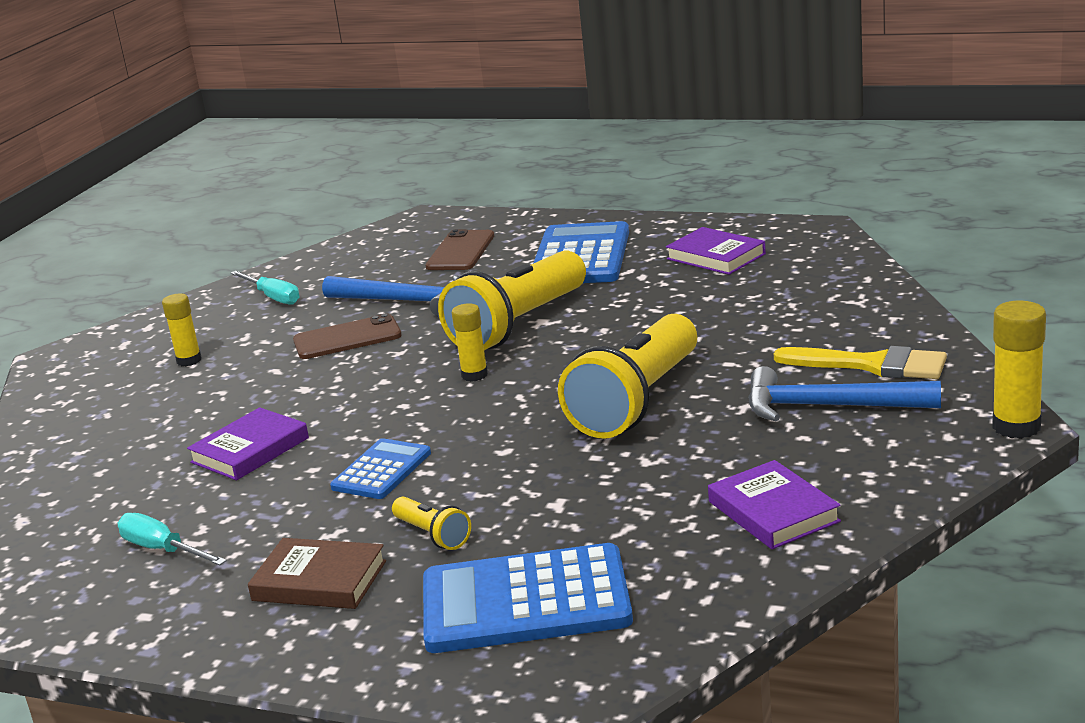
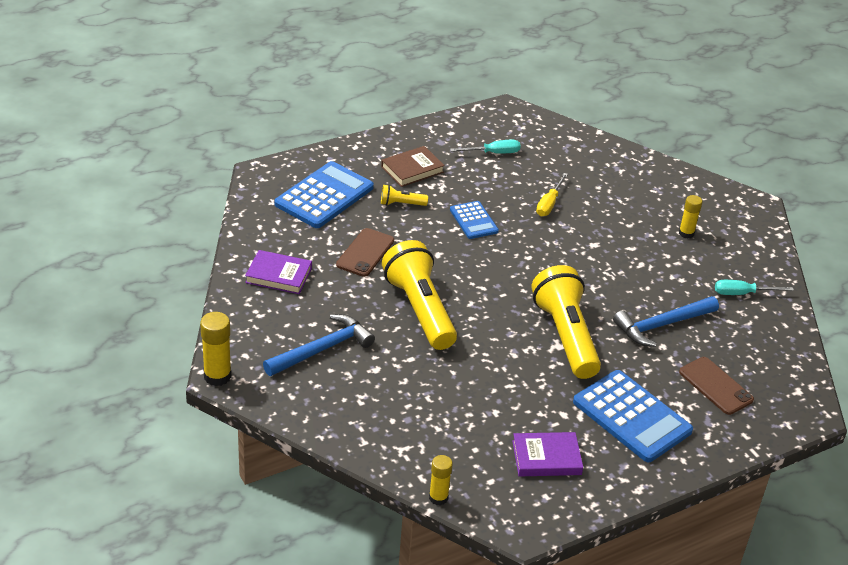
camera: 125 degrees right, 15 degrees up
(250, 450) = (549, 204): purple book -> yellow screwdriver
(347, 338) = (638, 284): brown phone -> brown phone (365, 253)
(474, 375) = (526, 290): yellow glue stick -> yellow glue stick (438, 498)
(872, 365) = (333, 391): yellow brush -> none

